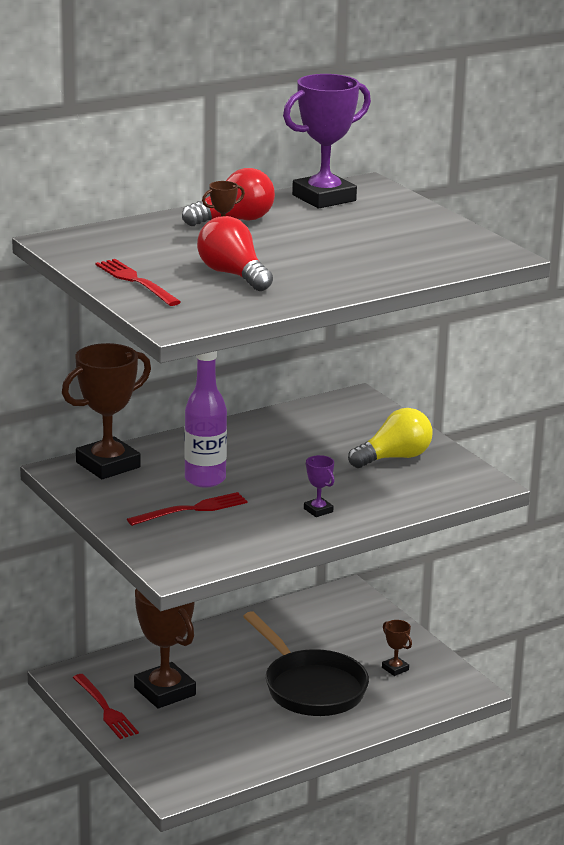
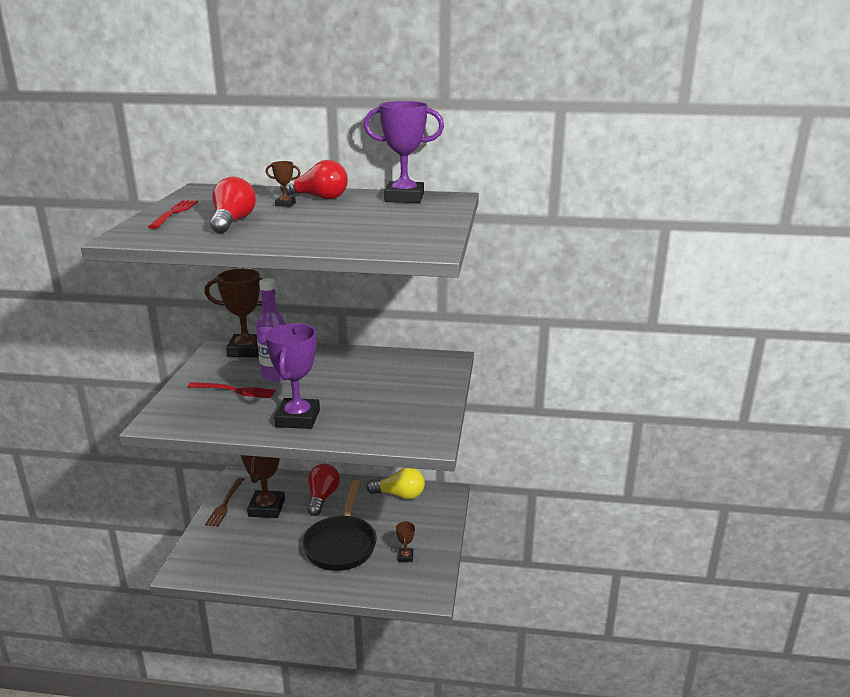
camera: 40 degrees right, 0 degrees up
(105, 709) = (225, 504): red fork -> brown fork
(213, 654) = (322, 497): none -> red light bulb
(318, 510) = (297, 418): purple trophy -> purple trophy, size x2.26
(394, 458) = (404, 403): yellow light bulb -> yellow light bulb (400, 495)

